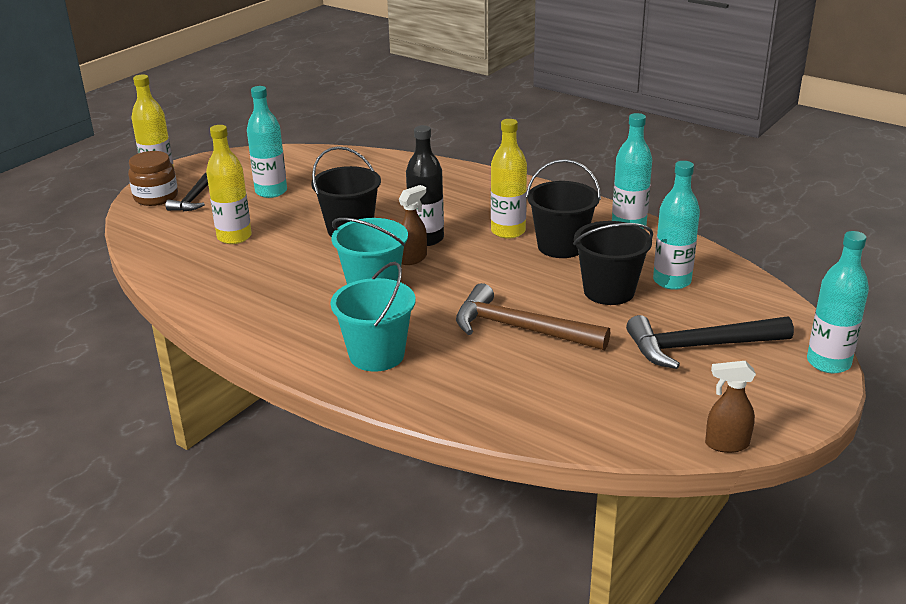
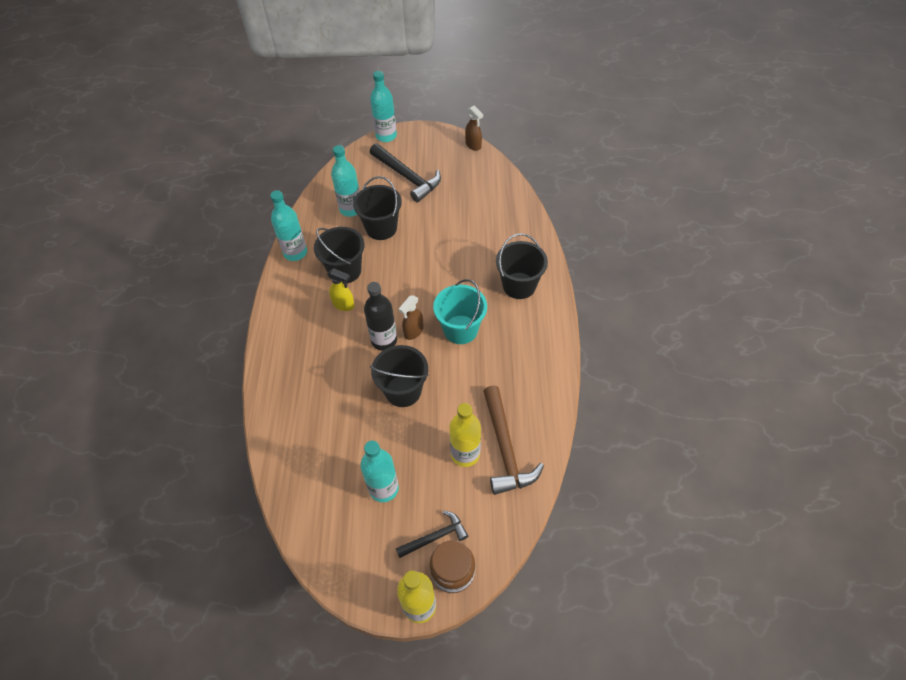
camera: 125 degrees left, 25 degrees up
(376, 355) = (519, 285): turquoise bucket -> black bucket
(413, 258) = (413, 331): brown spray bottle -> brown spray bottle turned 60 degrees counterclockwise
(508, 231) = (344, 305): yellow bottle -> yellow spray bottle
(521, 329) = (446, 244): brown hammer -> brown hammer (505, 448)

